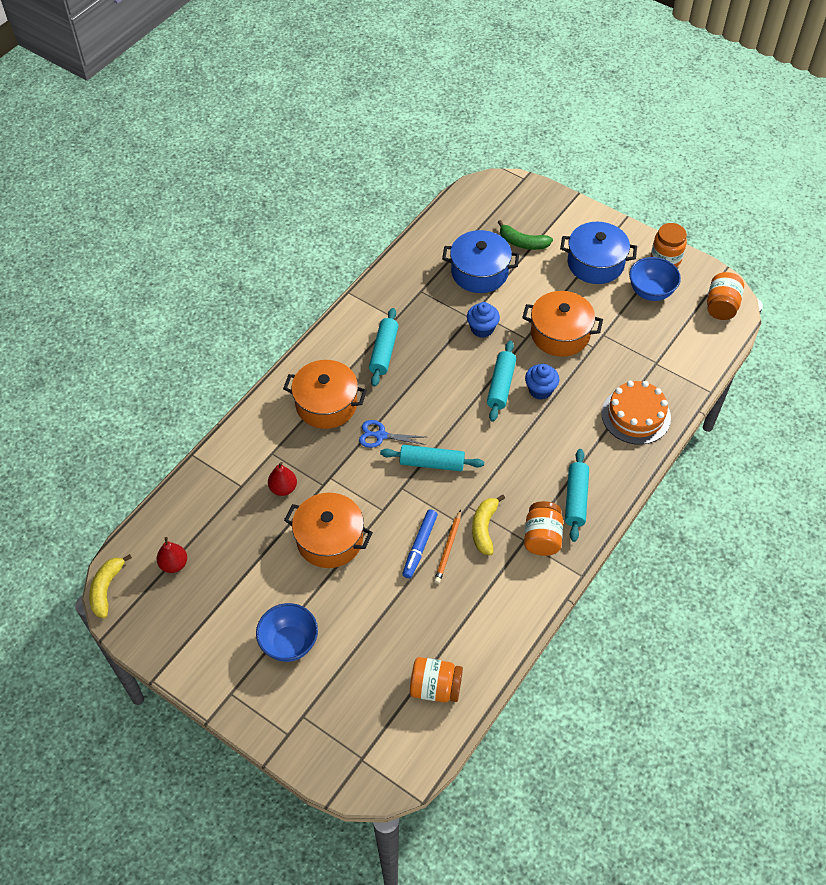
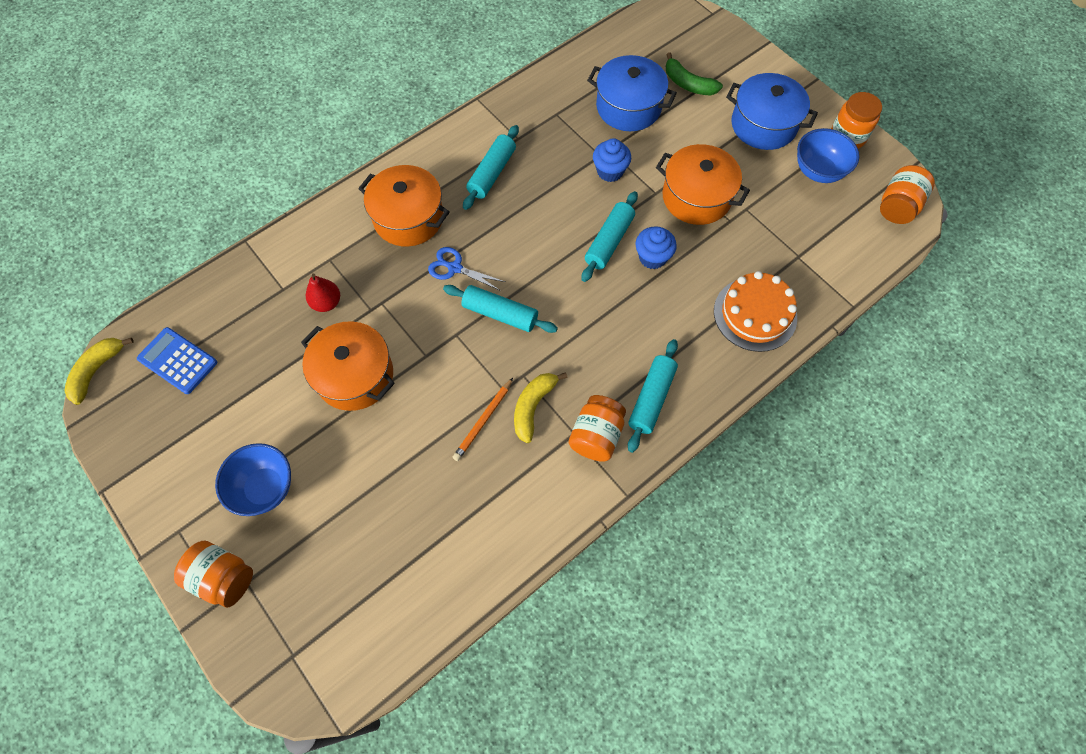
camera: 15 degrees right, 10 degrees up
(174, 564) = (178, 361): red pear -> blue calculator
(419, 546) = (452, 410): blue marker -> none
(435, 687) = (409, 590): orange jar -> orange jar (223, 577)

